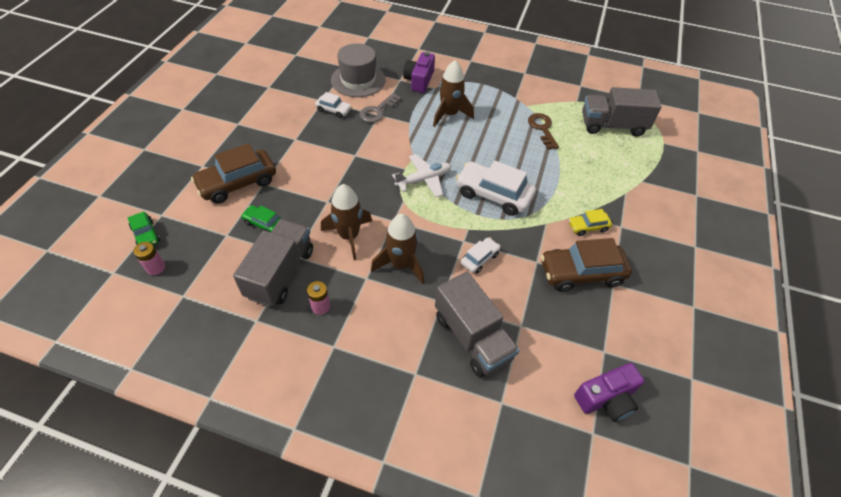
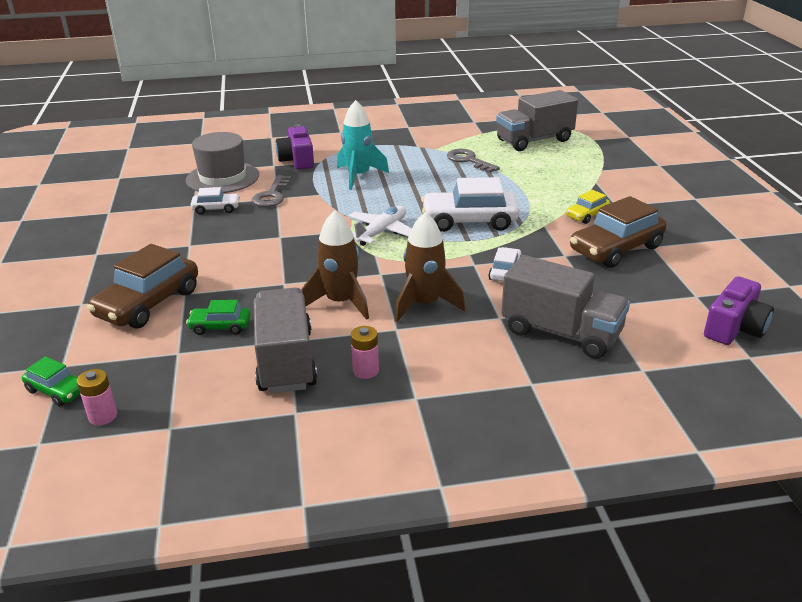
camera: 25 degrees left, 20 degrees down
(449, 114) = (359, 176): brown rocket -> turquoise rocket
(542, 129) = (468, 160): brown key -> grey key

